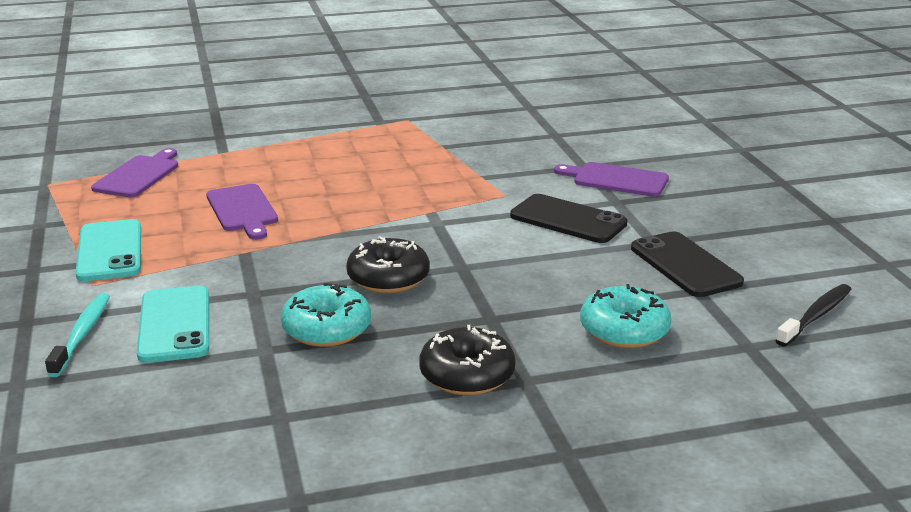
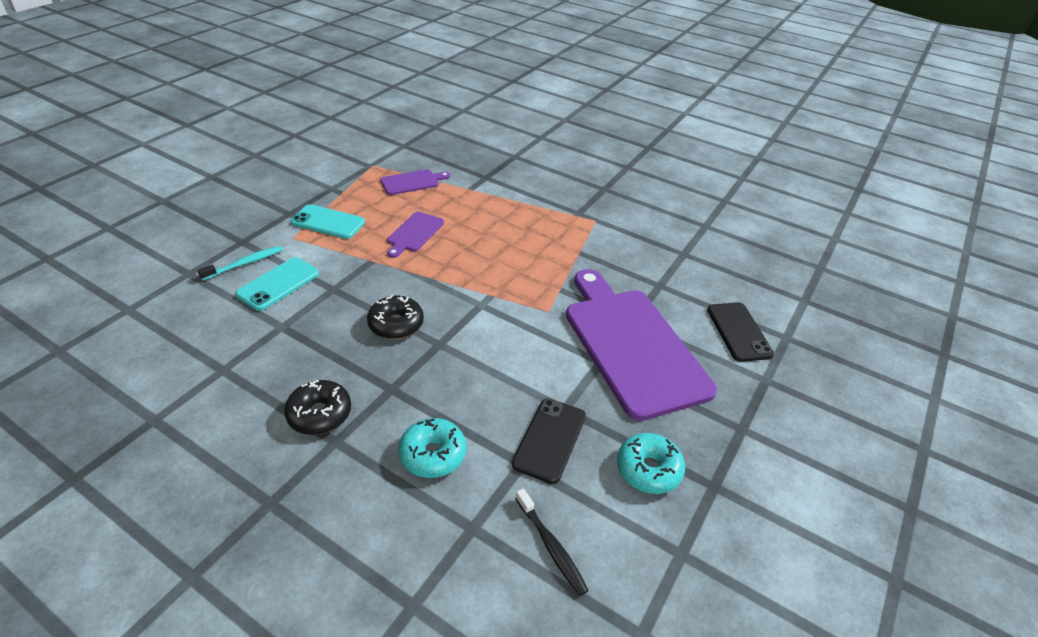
camera: 45 degrees right, 15 degrees up
(110, 251) = (328, 222): turquoise phone -> turquoise phone turned 75 degrees clockwise
(327, 329) = (320, 335): turquoise donut -> turquoise donut (648, 469)
(568, 220) = (548, 354): black phone -> black phone (739, 332)
(616, 179) = (631, 345): purple cutting board -> purple cutting board, size x2.27
(815, 316) = (551, 546): black toothbrush -> black toothbrush turned 60 degrees clockwise

